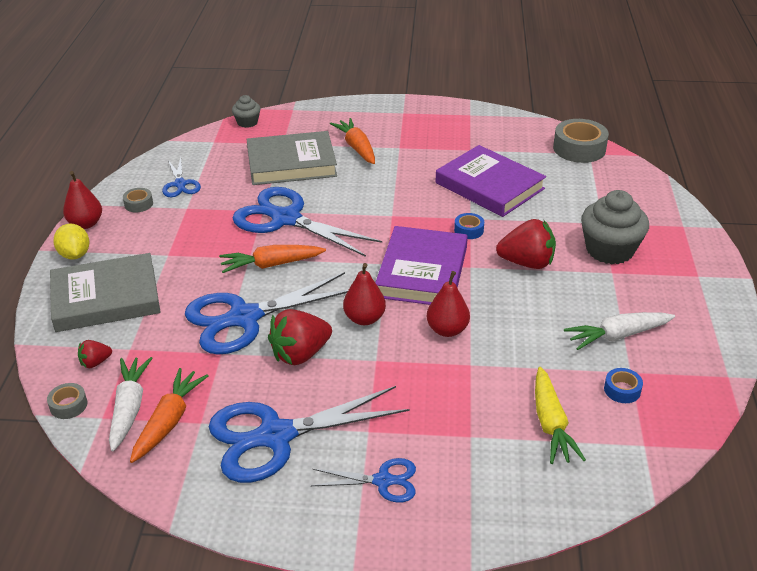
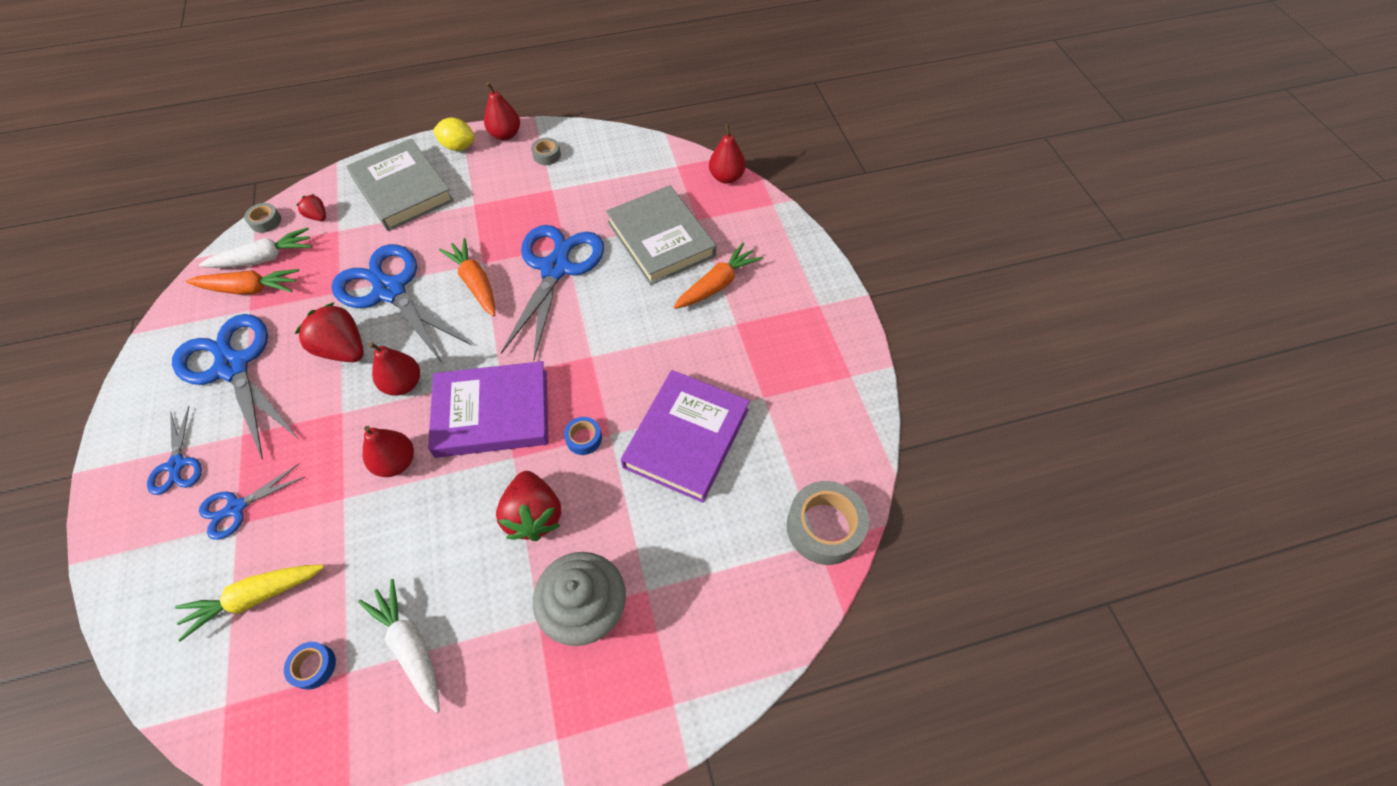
camera: 70 degrees right, 20 degrees up
(75, 255) = (458, 146): yellow lemon -> yellow lemon turned 60 degrees clockwise
(180, 184) = (589, 170): blue scissors -> blue scissors (236, 508)
(247, 122) = (726, 177): grey cupcake -> red pear

